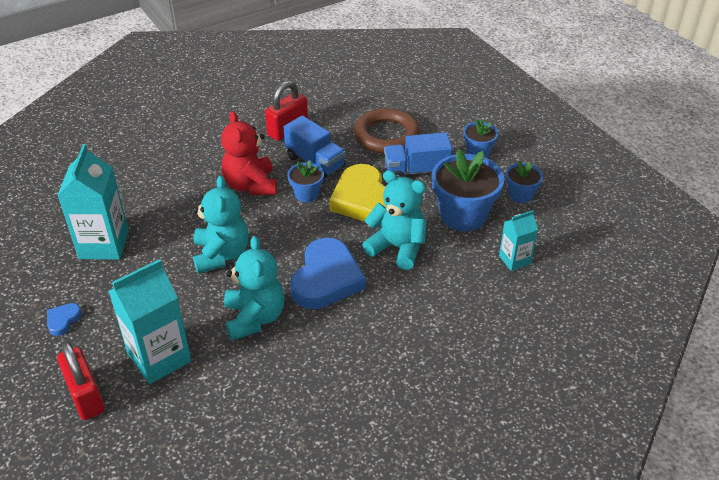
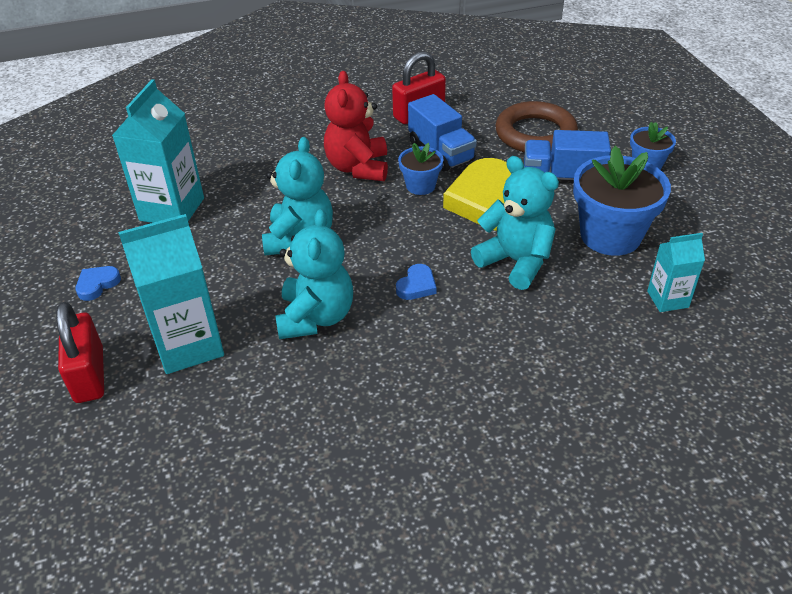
camera: 15 degrees right, 0 degrees up
(326, 279) = (416, 285): blue heart -> blue heart, size x0.43
(520, 194) = (692, 221): blue flower pot -> none

